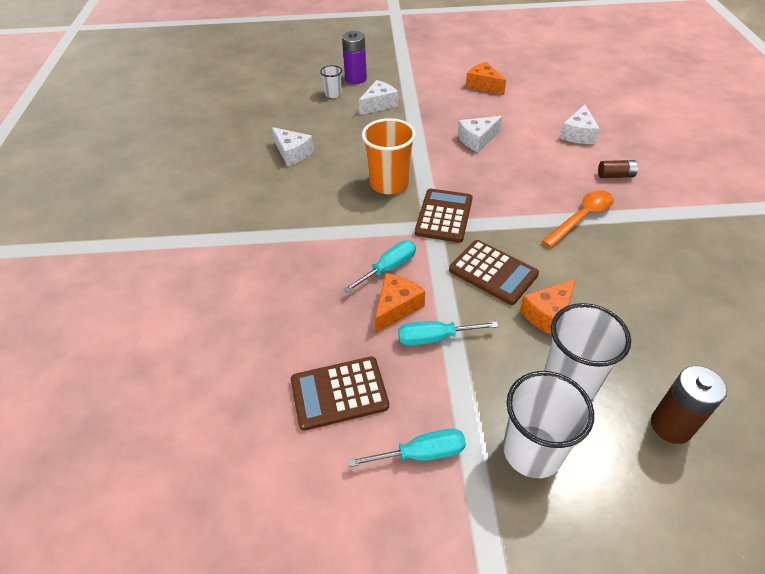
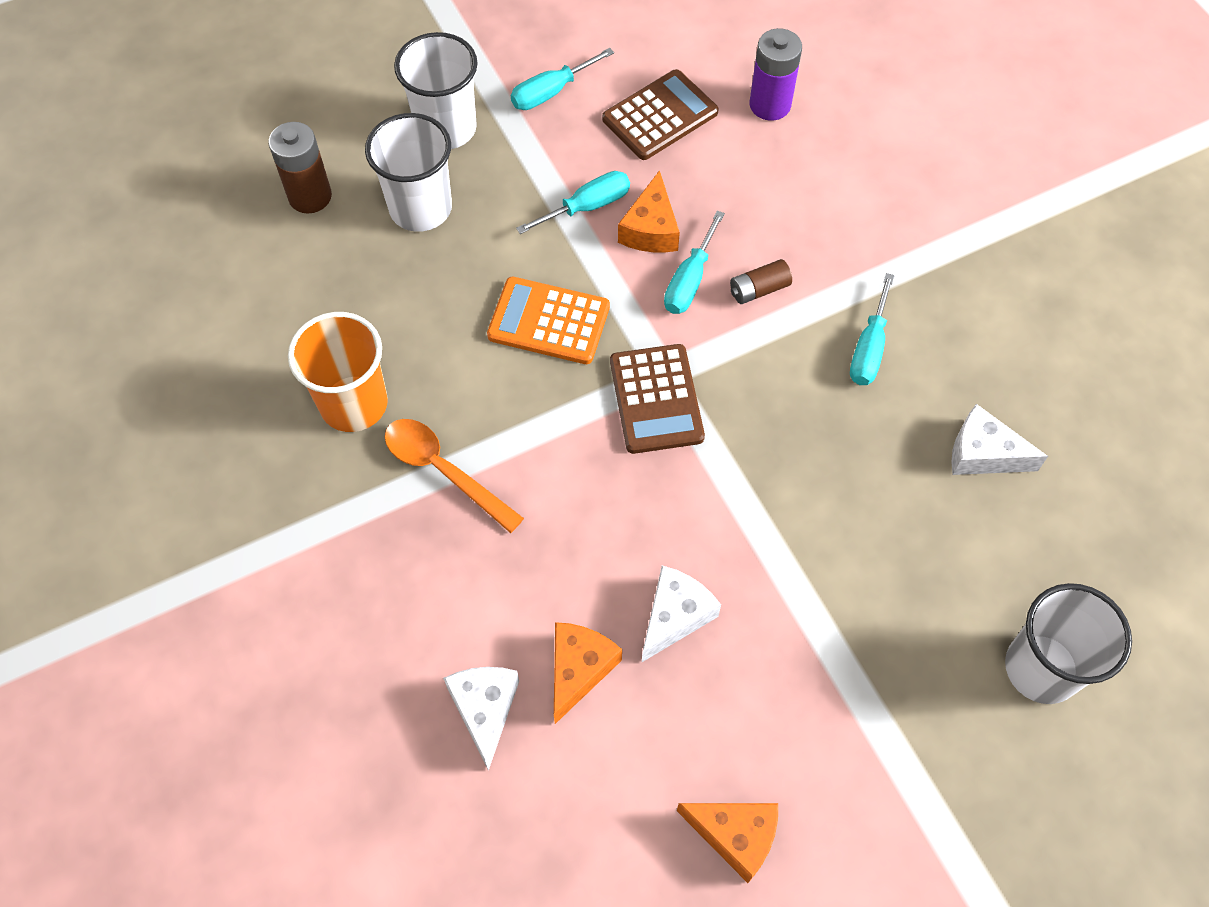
camera: 155 degrees right, 15 degrees up
(309, 205) = (869, 348): none -> turquoise screwdriver
(333, 94) = (1041, 668): white cup -> white cup, size x1.94
(356, 79) = (1035, 752): purple battery -> purple battery (770, 105)
(379, 104) = (924, 666): white cheese -> none
(389, 184) = (775, 439): orange cup -> orange cup (354, 404)
(493, 272) = (549, 321): brown calculator -> orange calculator
(548, 314) = (461, 282): orange cheese -> orange cheese (579, 669)
(581, 218) = (444, 471): orange spoon -> orange spoon turned 105 degrees clockwise
(615, 175) = (399, 599): brown battery -> brown battery (759, 289)

